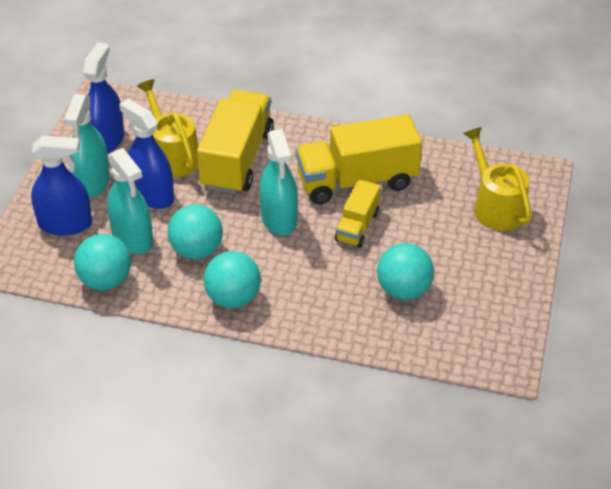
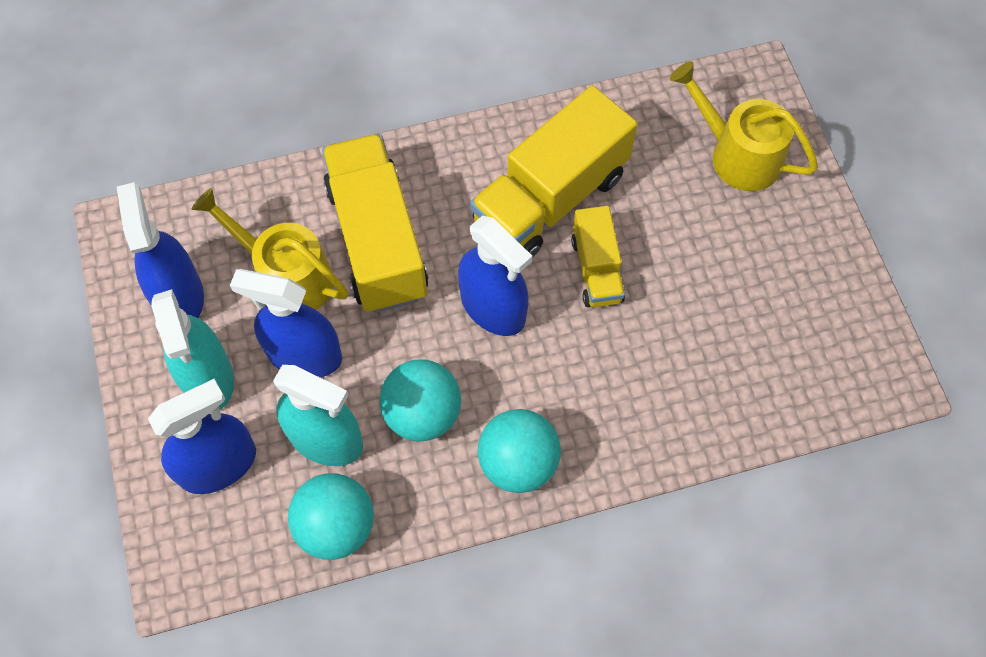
camera: 30 degrees left, 20 degrees up
(279, 218) = (493, 307): turquoise spray bottle -> blue spray bottle
(403, 290) = (712, 337): turquoise ball -> none

